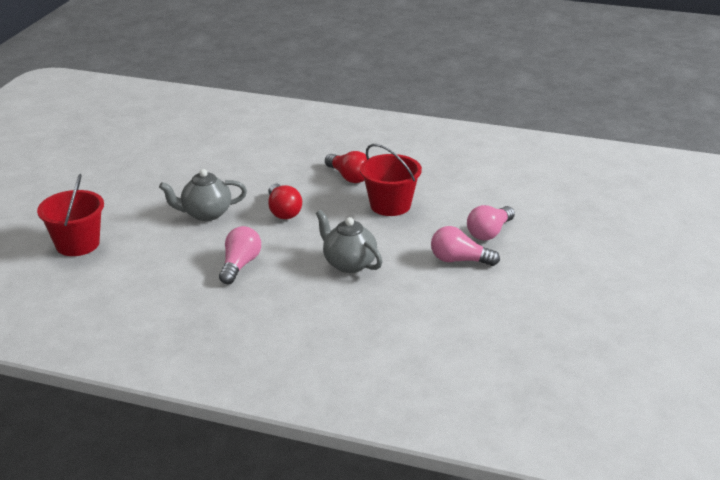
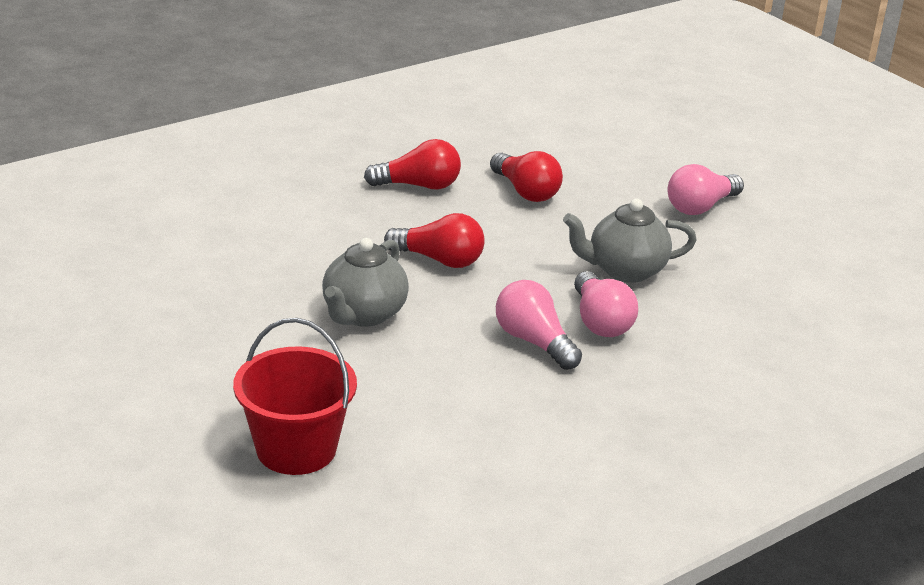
camera: 55 degrees left, 0 degrees up
(390, 205) = (525, 191): red bucket -> red light bulb
(489, 233) = (664, 167): pink light bulb -> pink light bulb (600, 321)

